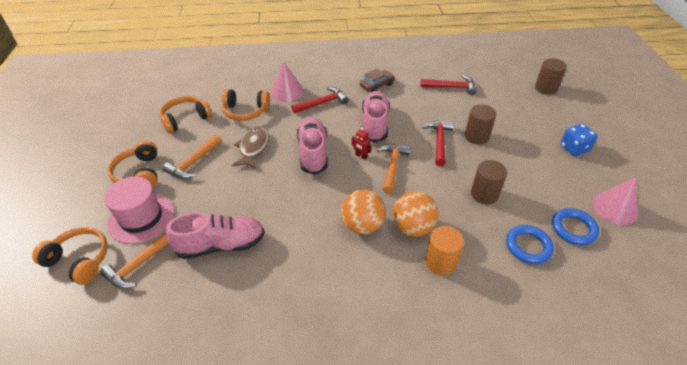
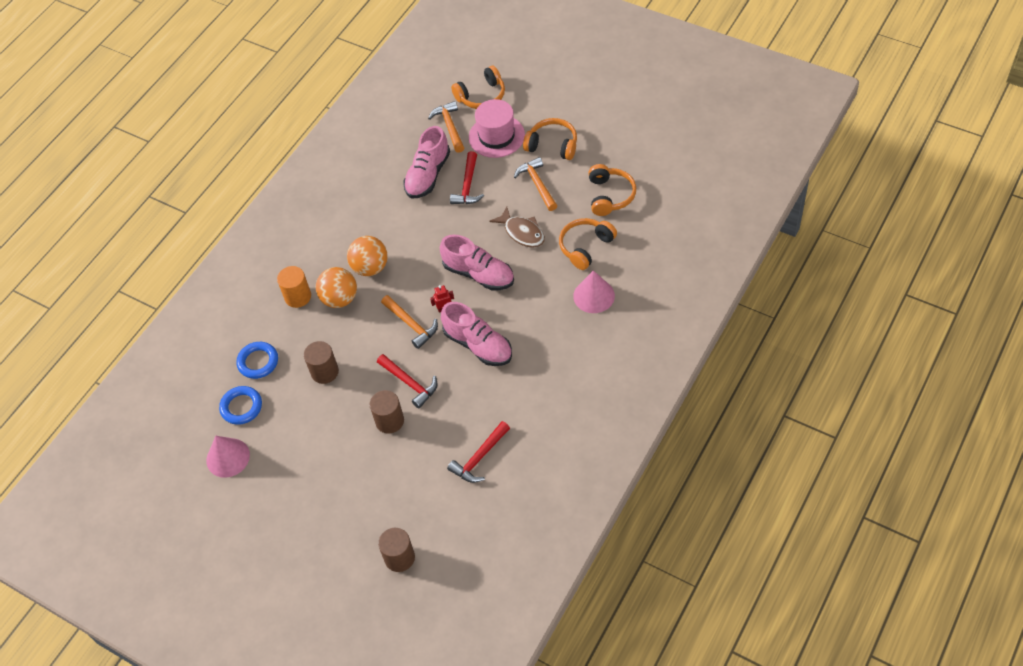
camera: 130 degrees right, 10 degrees up
(322, 103) = (548, 318): red hammer -> red hammer (468, 186)
(377, 85) = (540, 385): brown car -> none
(574, 148) = (304, 493): blue dice -> none

